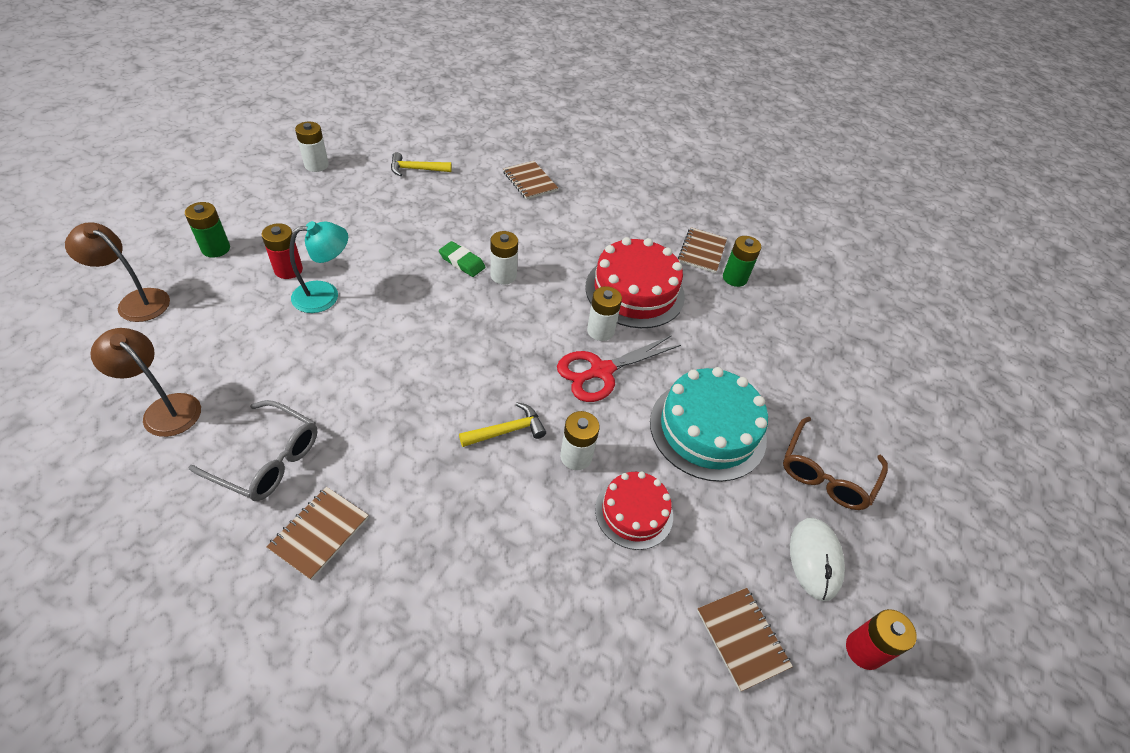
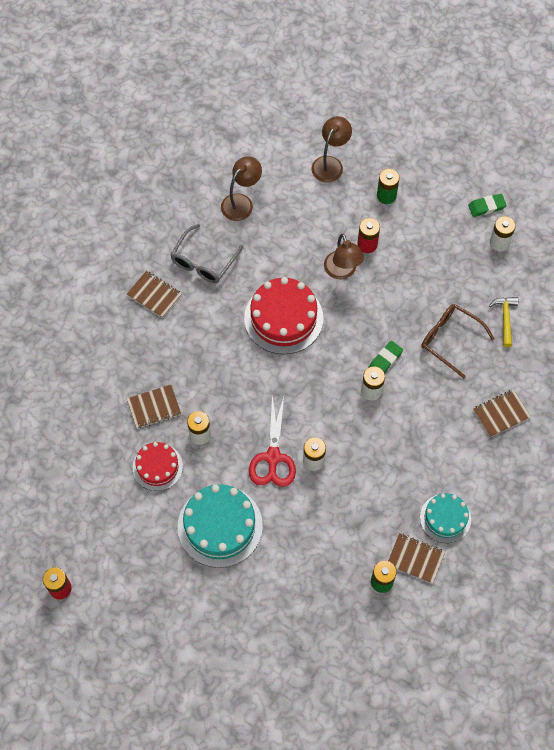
camera: 100 degrees right, 15 degrees up
(264, 170) = (486, 207): none -> green eraser
(325, 295) = (342, 271): turquoise lamp -> brown lamp
(507, 430) = (221, 392): yellow hammer -> none
(601, 371) = (273, 457): red scissors -> red scissors turned 150 degrees counterclockwise
(635, 291) = (359, 492): red cake -> red cake (283, 318)
(652, 227) = (445, 518): none -> turquoise cake
(742, 639) = (74, 517): brown notebook -> brown notebook (154, 407)
(815, 559) = (118, 575): white mouse -> none
(826, 473) = (181, 603): brown glasses -> brown glasses (450, 340)

